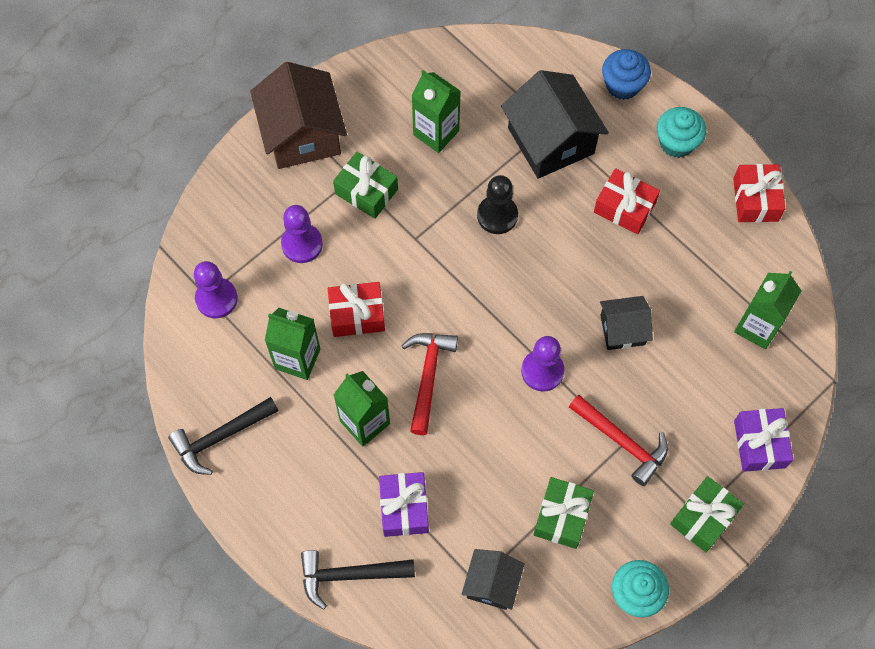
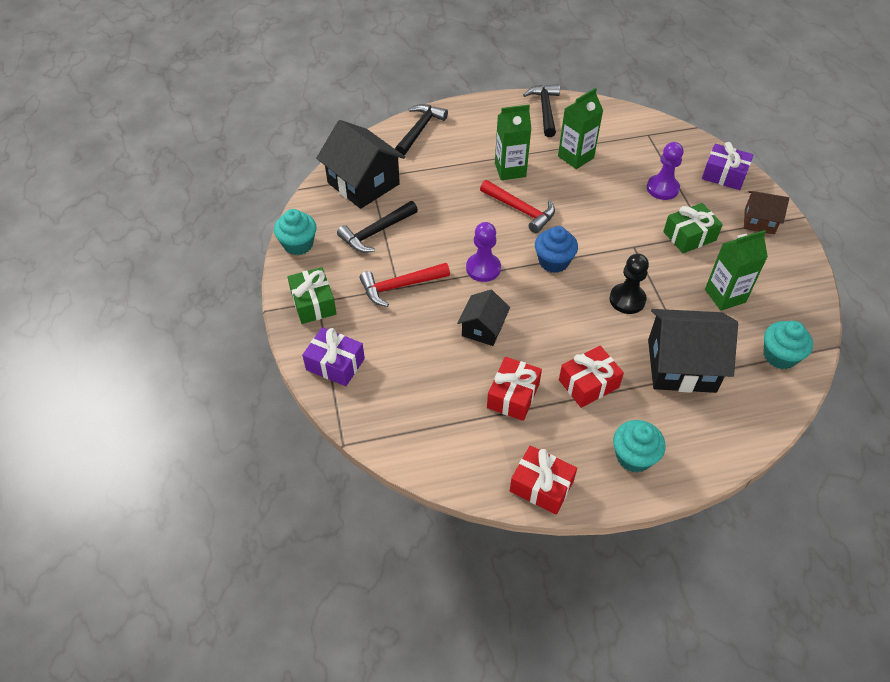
camera: 120 degrees right, 15 degrees down
(216, 299) = (643, 138): purple pawn -> none
(302, 134) = (759, 221): brown house -> brown house, size x0.56
(357, 315) = (590, 194): red gift -> red gift (513, 396)
(404, 508) = (441, 166): purple gift -> purple gift (724, 175)
(486, 67) = (779, 356): none -> turquoise cupcake
(492, 584) = (363, 183): black house -> black house, size x1.78
(562, 516) = (376, 232): green gift -> black hammer
(622, 85) = (717, 447): blue cupcake -> blue cupcake (553, 261)
(757, 327) = (425, 417): green carton -> none

